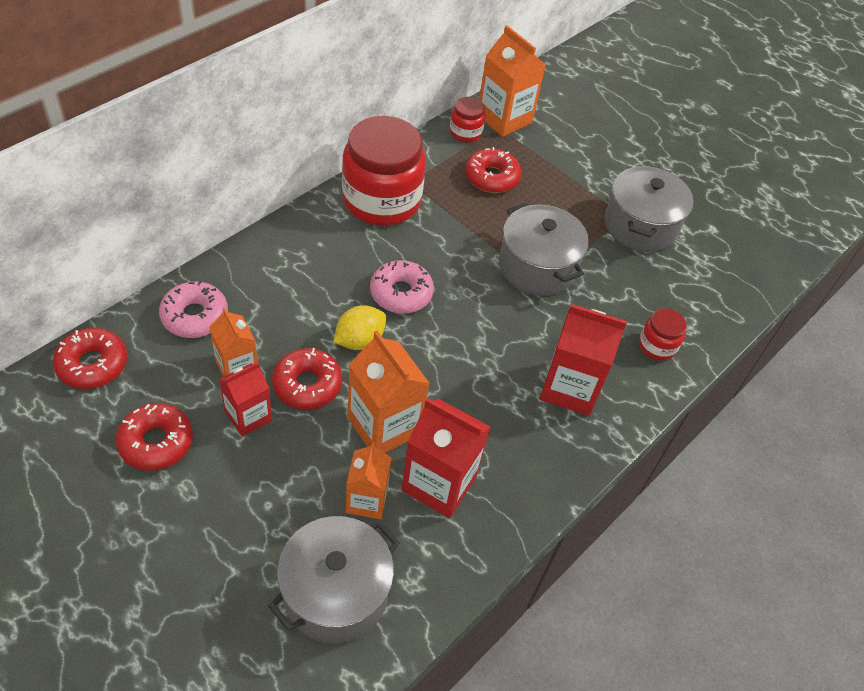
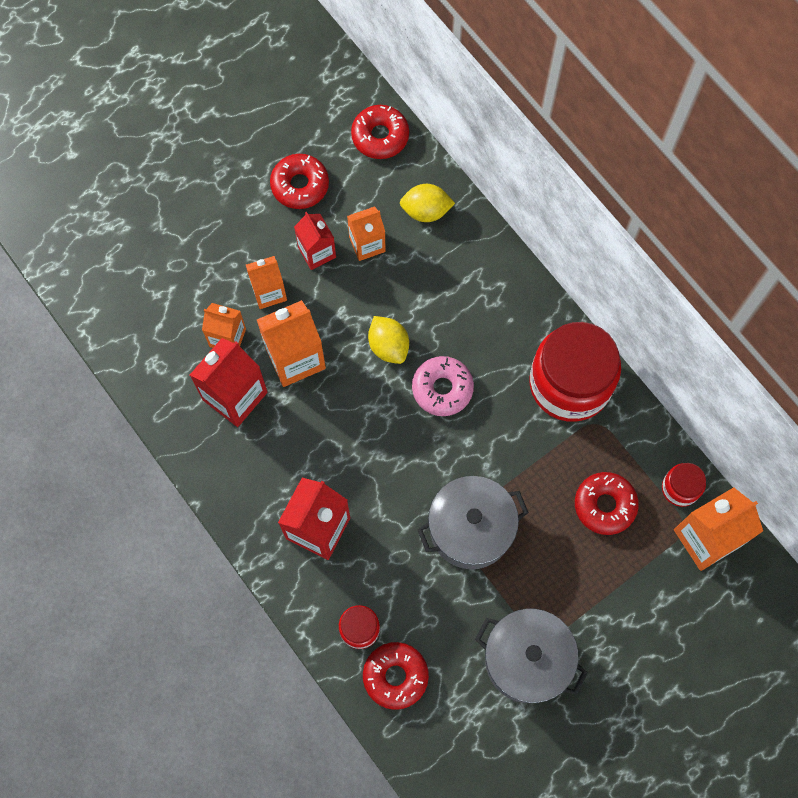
camera: 105 degrees right, 20 degrees up
(195, 316) = (426, 211): pink donut -> yellow lemon
(303, 461) = (269, 292): none -> orange carton
(307, 385) = (344, 299): red donut -> red donut (395, 676)
(335, 592) = (155, 308): grey pot -> none

